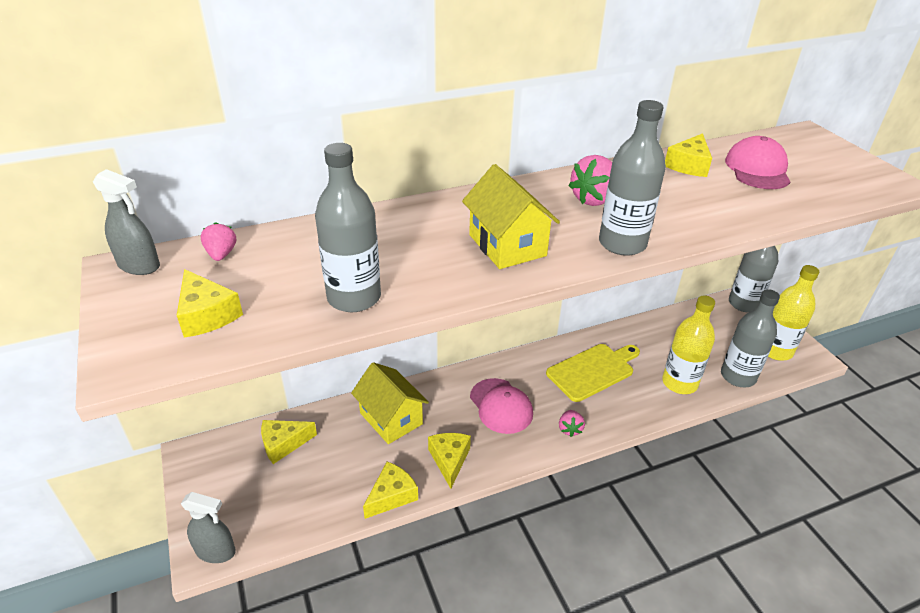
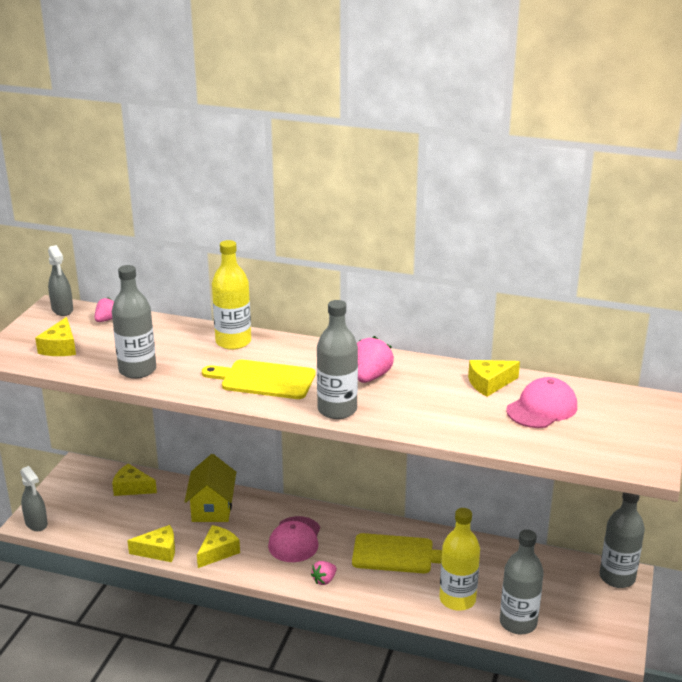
camera: 40 degrees right, 10 degrees down
(507, 245) = (264, 380): yellow house -> yellow cutting board
(594, 199) = (370, 377): pink strawberry -> pink strawberry turned 120 degrees clockwise
(775, 350) = (587, 625): yellow bottle -> yellow bottle (233, 342)

